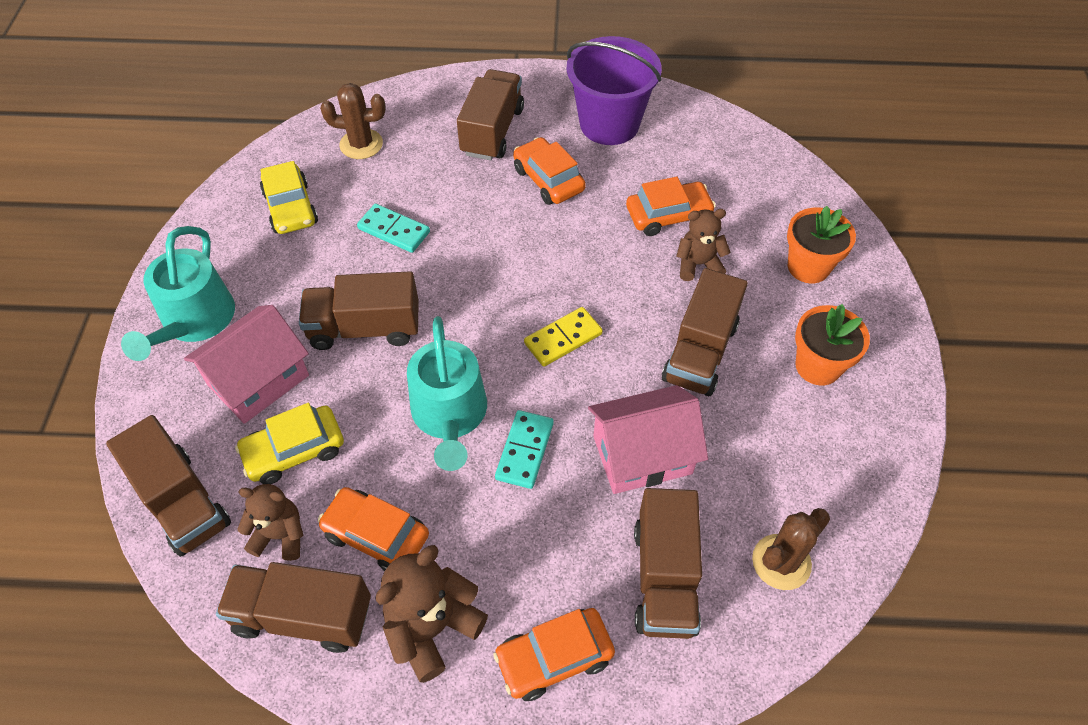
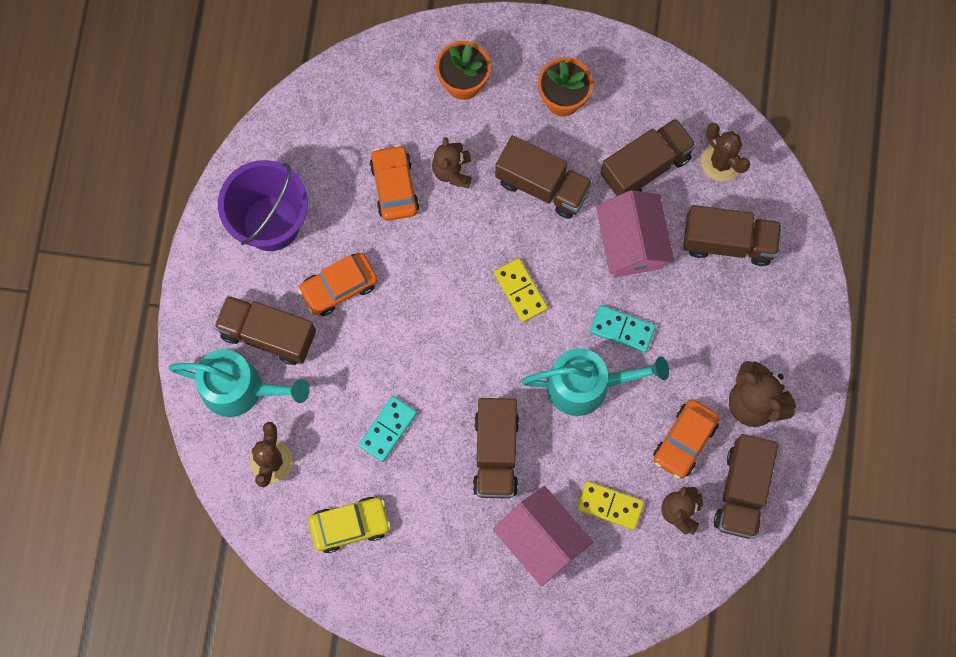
camera: 85 degrees left, 20 degrees up
(182, 502) = (648, 589): brown truck -> brown truck (645, 166)
(194, 321) = (475, 600): turquoise watering can -> turquoise watering can (240, 388)
(294, 451) = (610, 505): yellow car -> yellow domino
(554, 658) = (779, 321): orange car -> none

